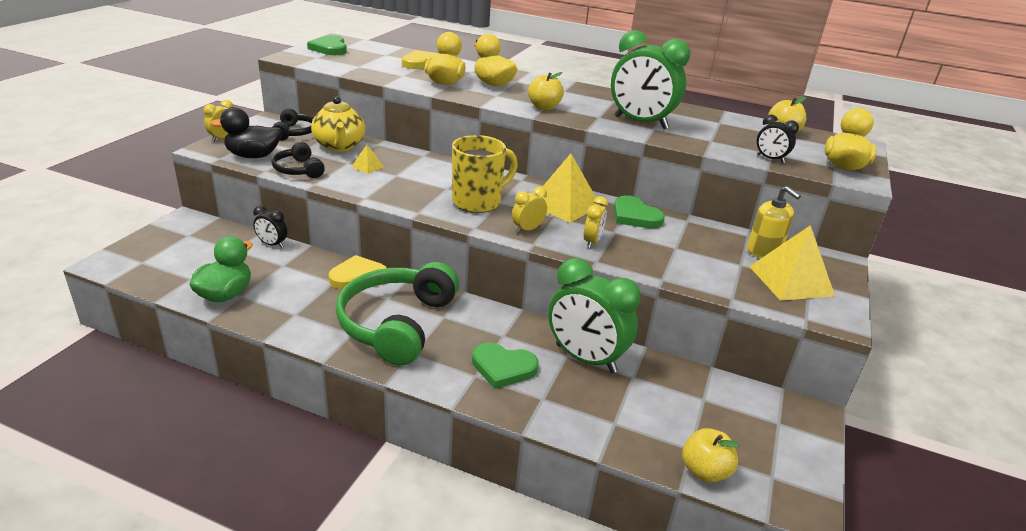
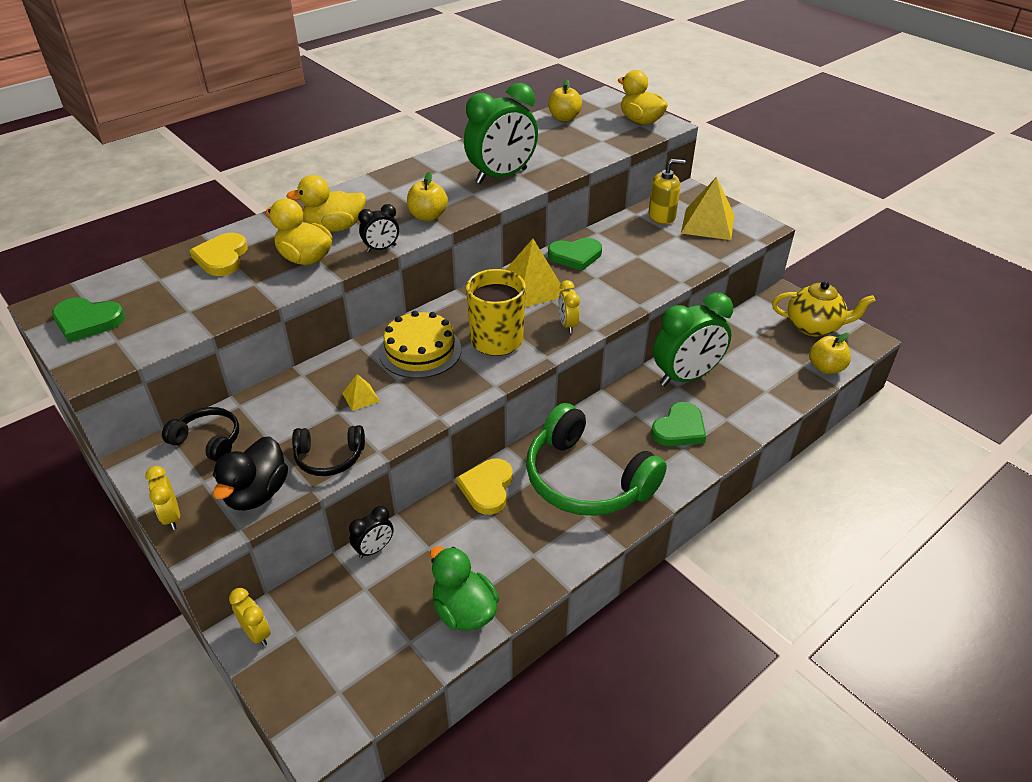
camera: 60 degrees left, 10 degrees up
(339, 146) = (285, 408): yellow teapot -> yellow teapot (814, 327)
(436, 176) = (420, 351): none -> yellow cake
(592, 242) = (607, 295): yellow clock -> yellow clock (256, 633)
(770, 159) = (612, 145): black clock -> black clock (381, 248)

